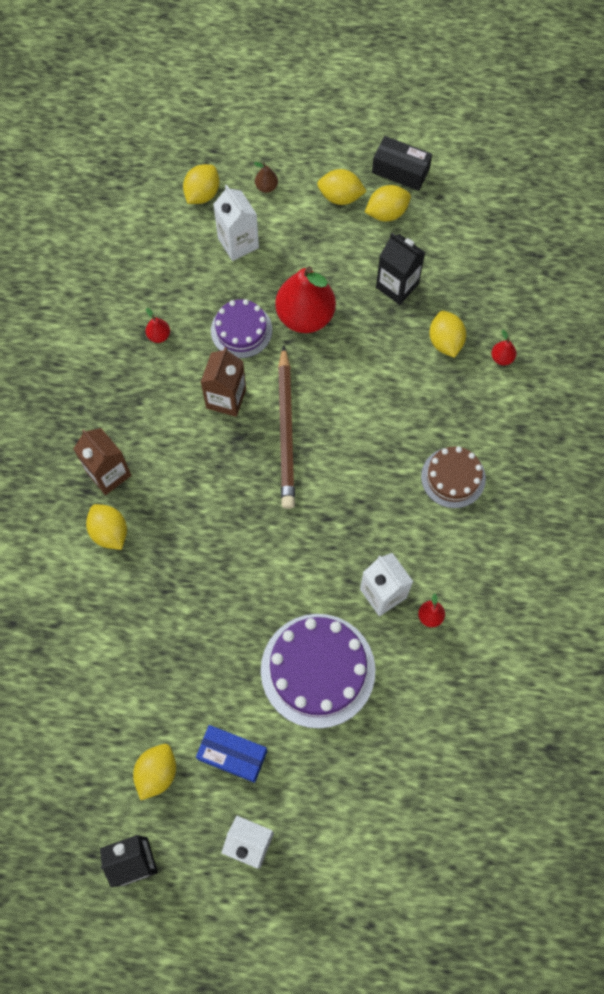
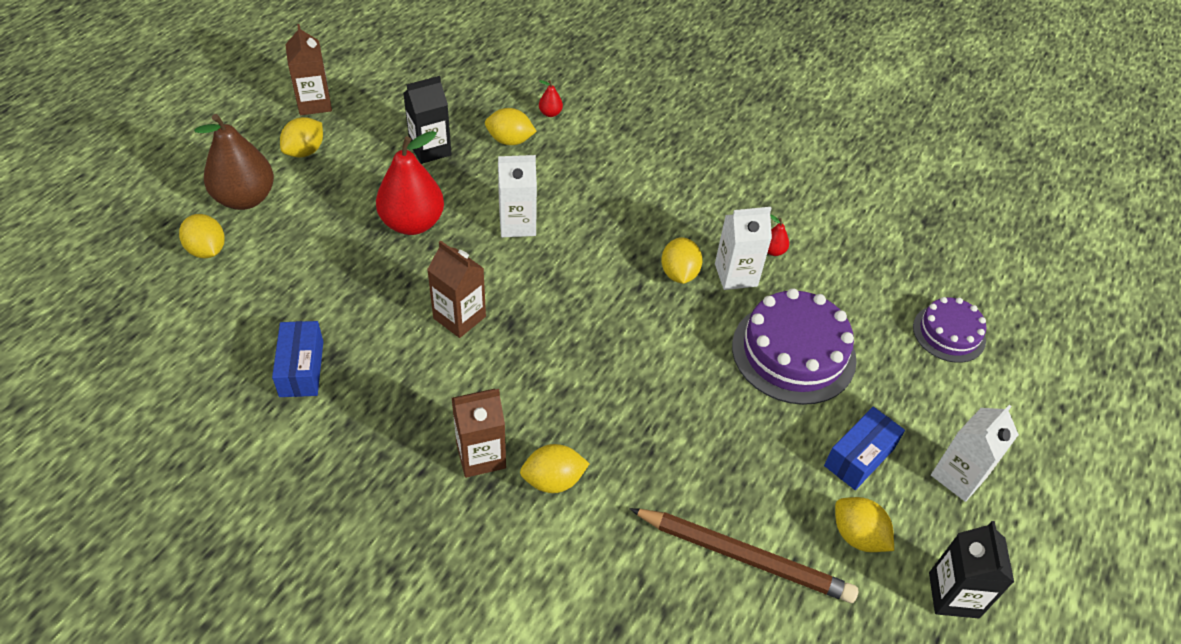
camera: 70 degrees left, 20 degrees down
(127, 318) = (301, 368): none -> blue box
(159, 335) = (345, 348): red pear -> none
(238, 243) = (289, 243): white carton -> white carton (517, 224)
(241, 330) = (391, 277): purple cake -> purple cake (949, 333)
(266, 187) = (245, 198): brown pear -> brown pear, size x2.45
(285, 431) = (527, 283): brown pencil -> brown pencil (745, 558)
(386, 213) = (349, 128): yellow lemon -> yellow lemon (679, 273)
(400, 171) = (314, 103): black box -> brown carton
(453, 477) = (646, 185): brown cake -> none

